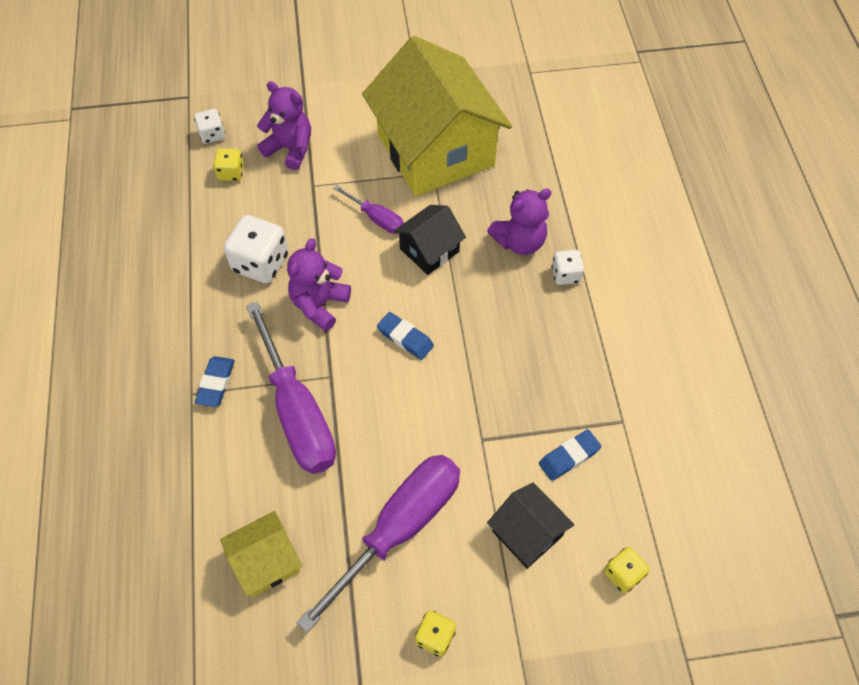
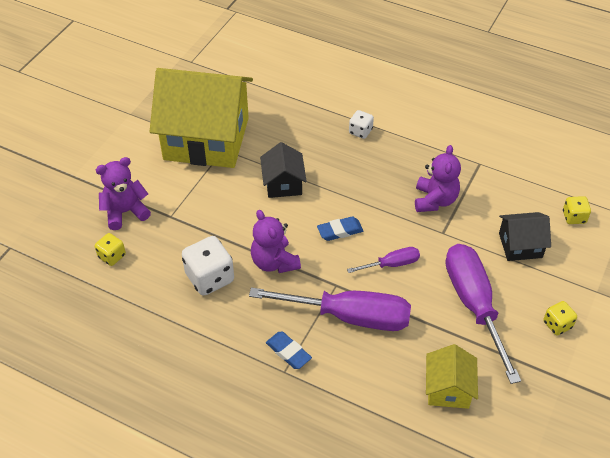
camera: 55 degrees left, 10 degrees down
(212, 135) = (64, 250): white dice -> none
(376, 218) = (232, 197): purple screwdriver -> purple screwdriver (391, 264)
(519, 241) = (317, 138): purple teddy bear -> purple teddy bear (435, 200)
(569, 457) = (485, 199): blue eraser -> none

